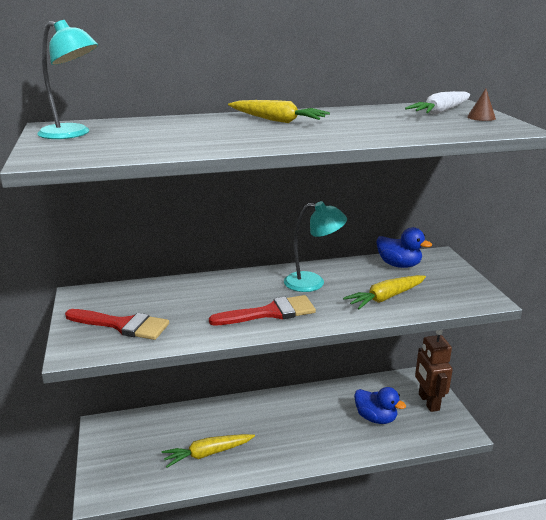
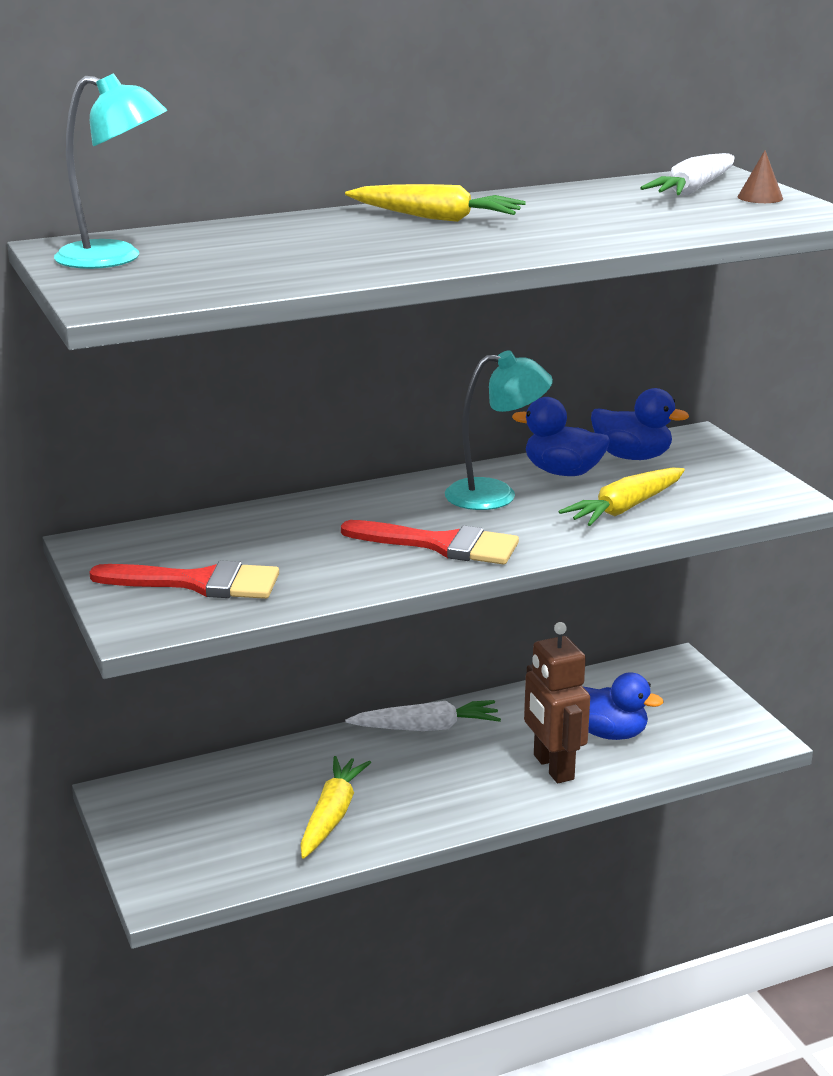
camera: 10 degrees left, 0 degrees up
(207, 454) = (332, 815): yellow carrot -> yellow carrot turned 135 degrees clockwise
(270, 313) = (441, 545): red brush -> red brush turned 45 degrees clockwise
(275, 402) = (426, 727): none -> white carrot
(356, 271) = (563, 472): none -> blue duck
(428, 402) = (694, 701): brown robot -> brown robot (552, 767)

